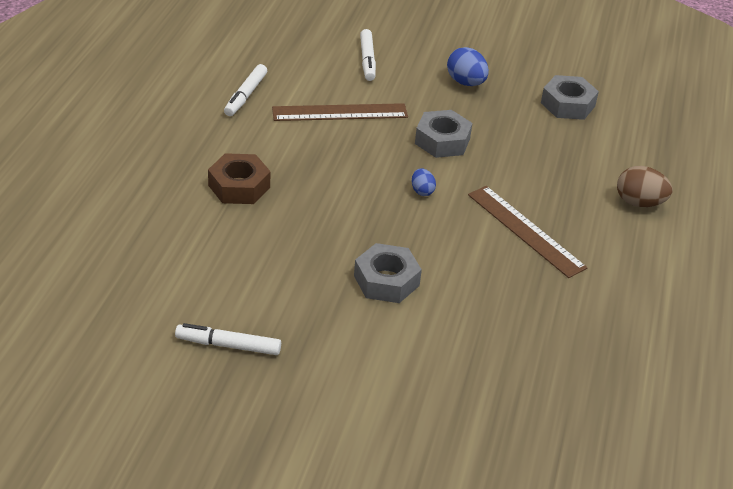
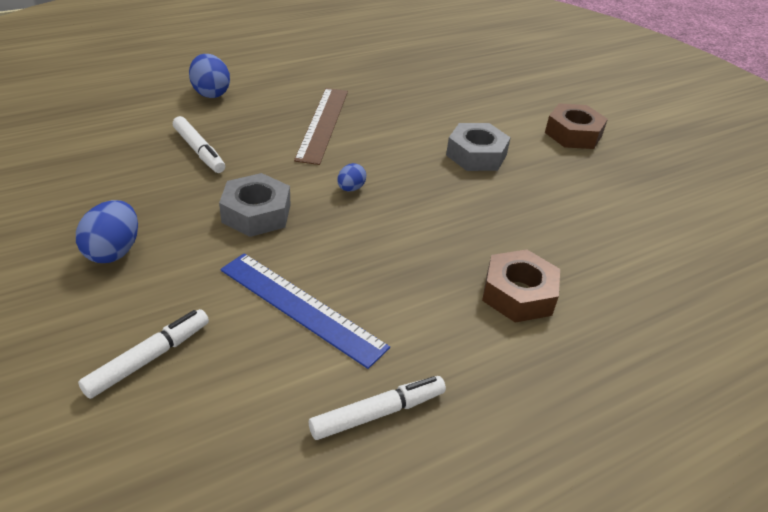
camera: 135 degrees left, 0 degrees up
(229, 345) = (646, 184): white marker -> white marker (199, 150)
(340, 112) = (301, 307): brown ruler -> blue ruler
(341, 369) = (573, 134): none -> brown nut
(567, 104) = (84, 171): grey nut -> none
(639, 203) = (211, 93): brown egg -> blue egg

